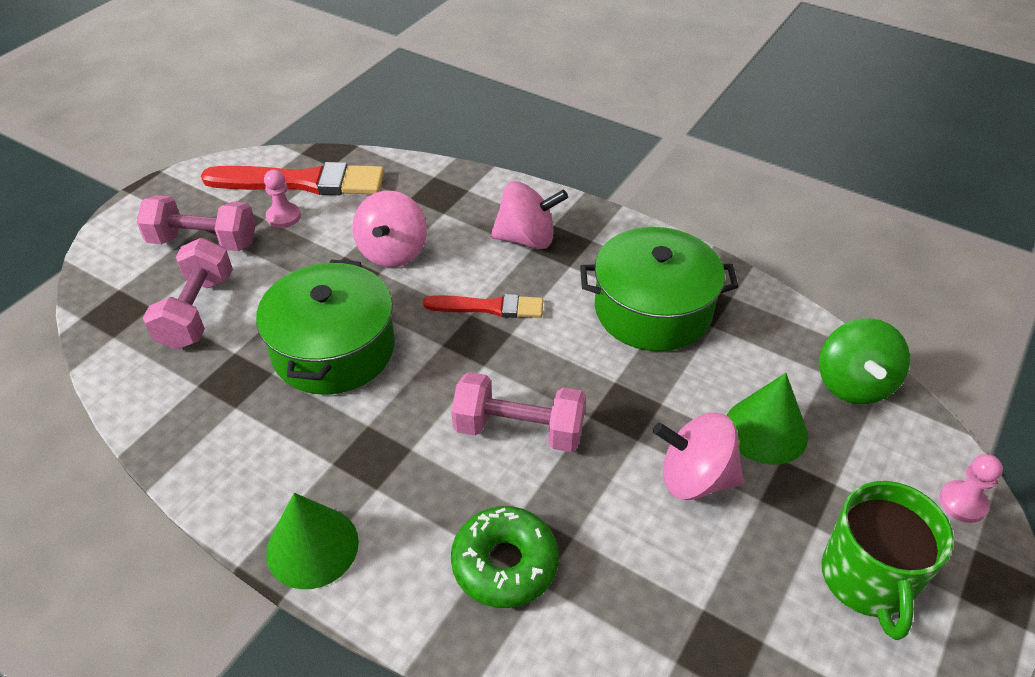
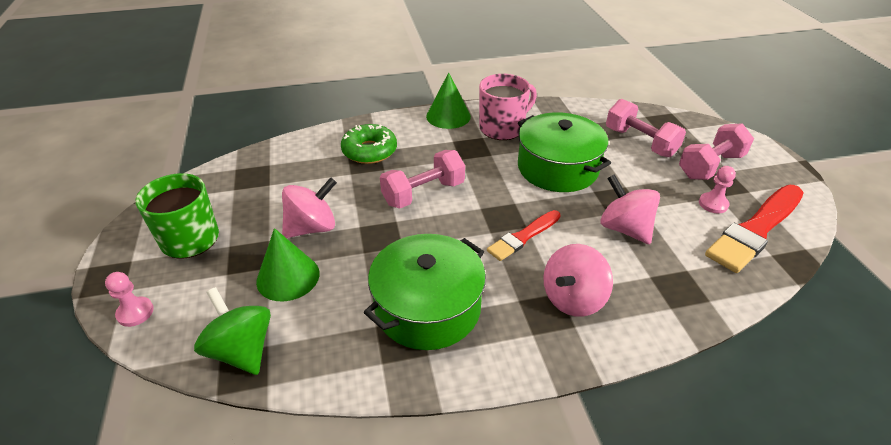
camera: 135 degrees right, 5 degrees down
(286, 457) = (502, 128): none -> pink mug

